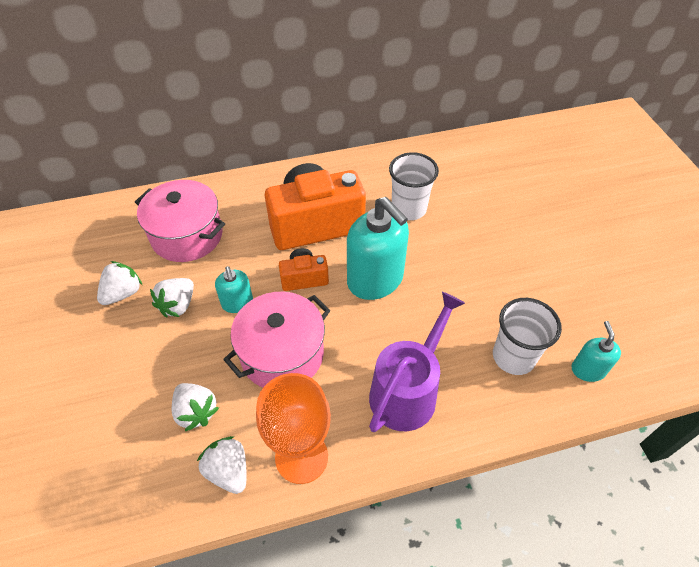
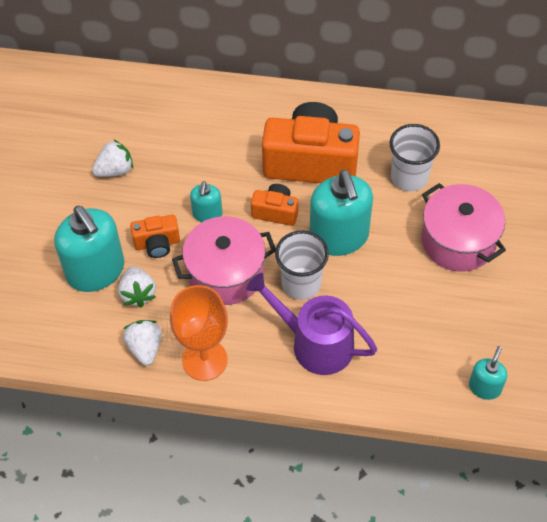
camera: 25 degrees right, 5 degrees up
(138, 404) = (96, 271): none -> turquoise soap dispenser
(178, 305) = (156, 198): white strawberry -> none
(187, 235) = (189, 133): pink pot -> pink pot (458, 241)
(197, 350) = (157, 244): none -> orange camera
(407, 391) = (315, 343): purple watering can -> purple watering can turned 120 degrees counterclockwise
(513, 357) = (424, 351): white cup -> white cup (301, 284)

